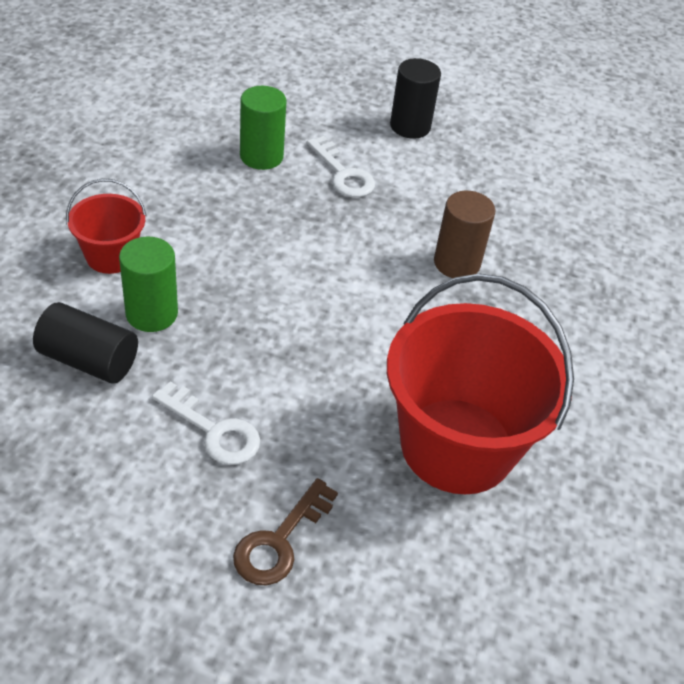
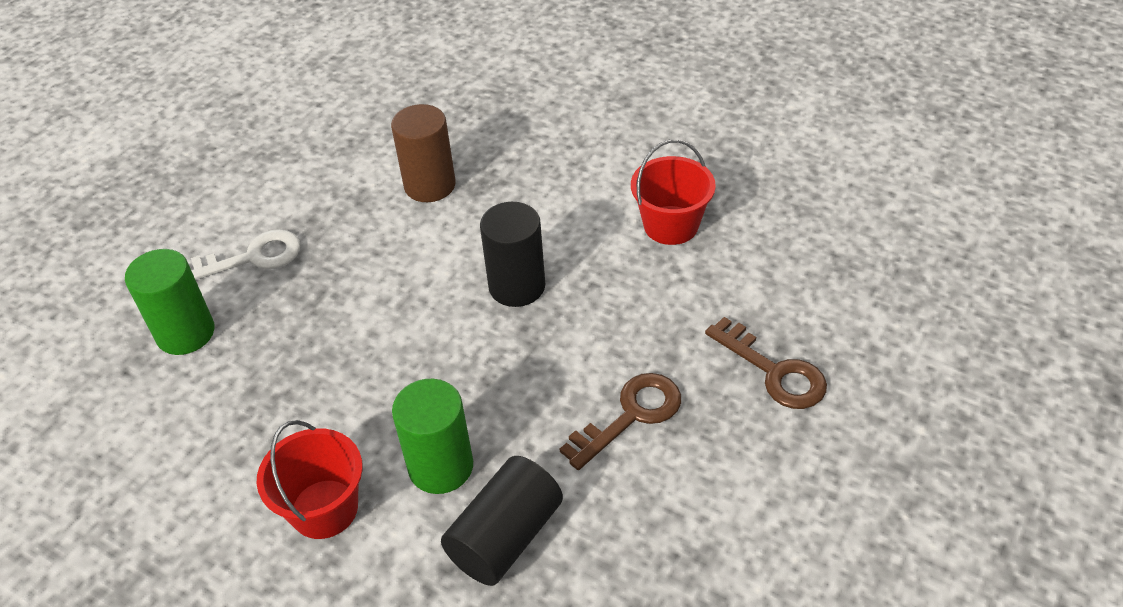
camera: 70 degrees left, 0 degrees up
(213, 430) = (630, 416): white key -> brown key
(410, 126) = (189, 187): black cylinder -> black cylinder (517, 286)
(457, 445) = (671, 225): red bucket -> red bucket, size x0.49

